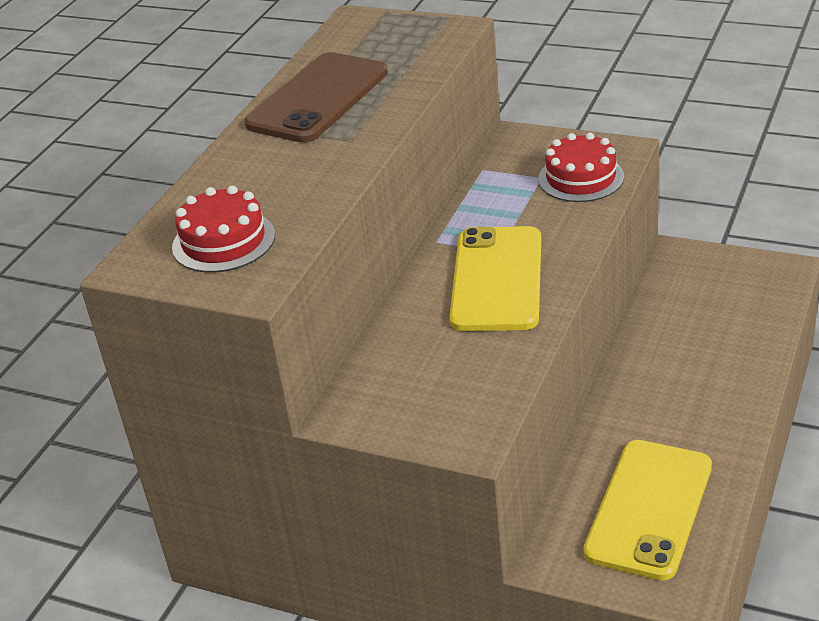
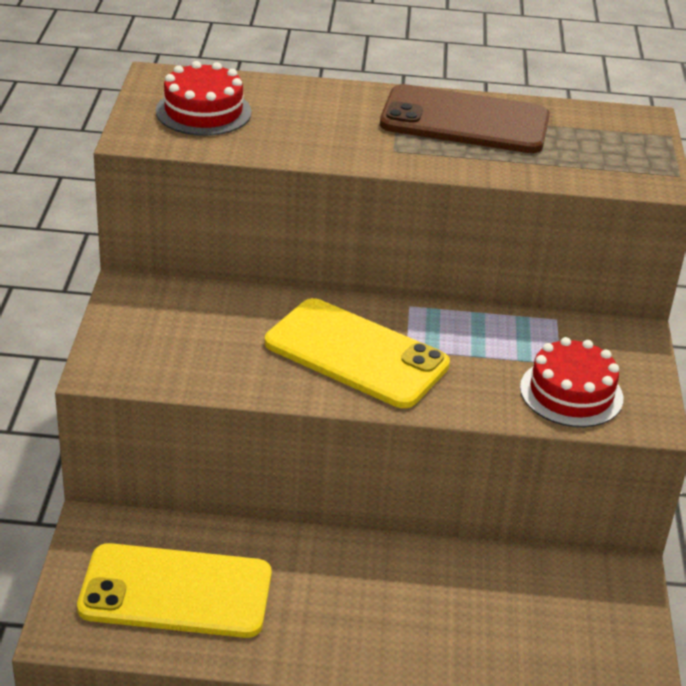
camera: 65 degrees right, 0 degrees up
(496, 279) = (356, 354): yellow phone -> yellow phone turned 45 degrees clockwise

